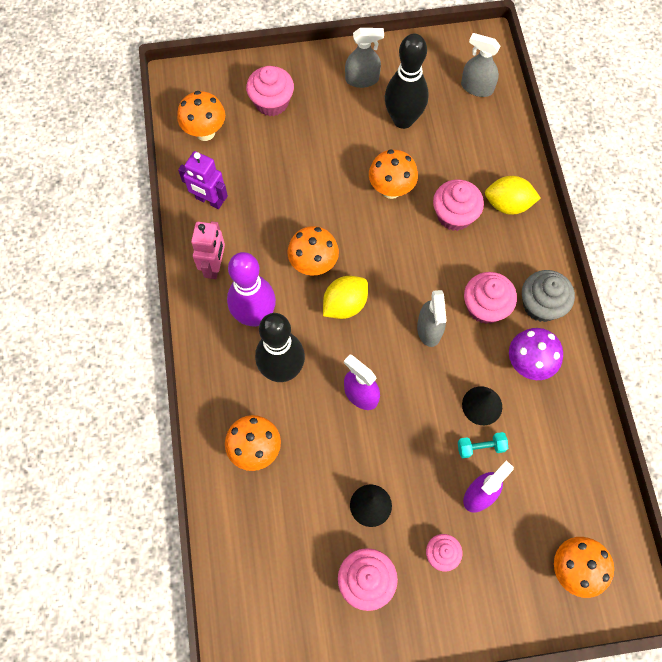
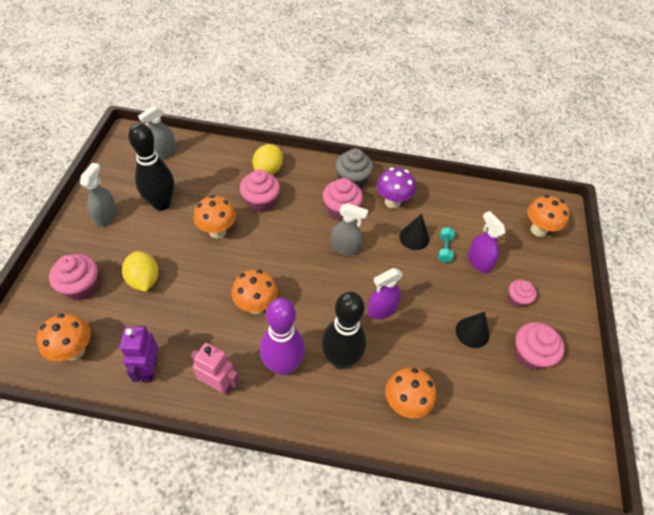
camera: 75 degrees left, 15 degrees down
(209, 200) = (149, 369): purple robot -> purple robot turned 135 degrees clockwise
(345, 305) = (301, 295): yellow lemon -> yellow lemon (144, 280)

